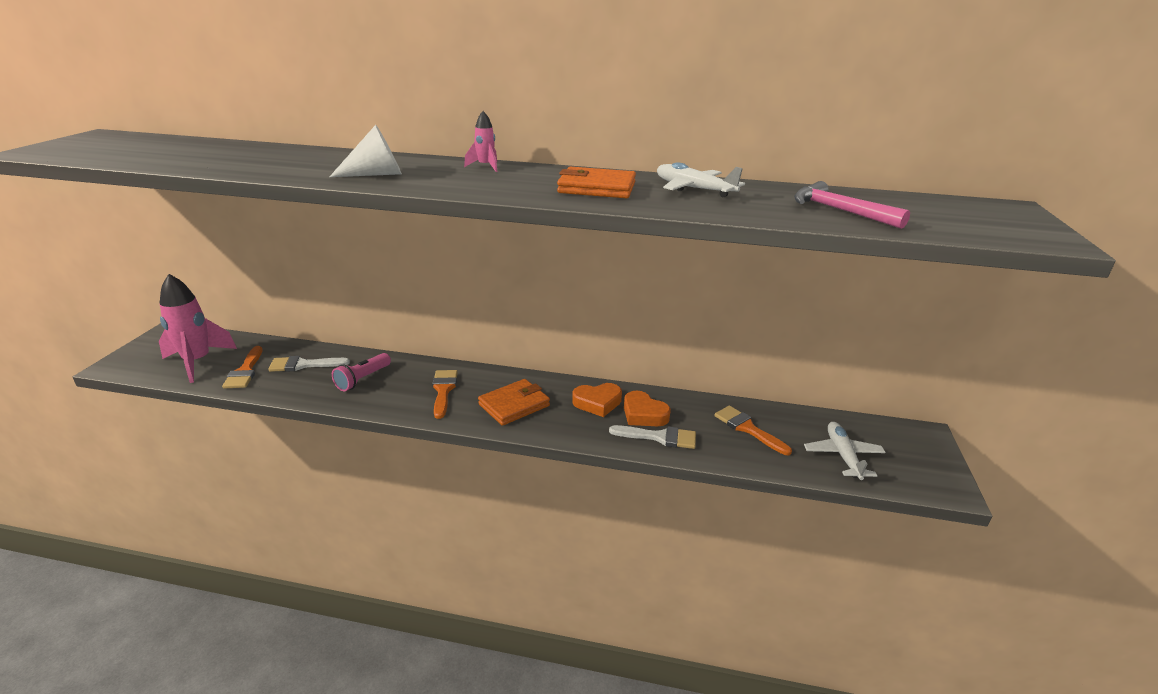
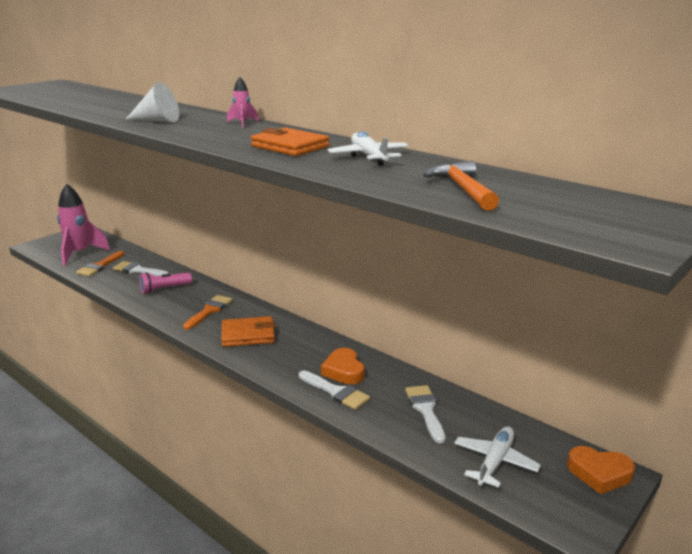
camera: 30 degrees right, 5 degrees down
(597, 403) = (315, 351): orange heart -> orange heart (599, 473)
(747, 428) = (425, 410): orange brush -> white brush
(839, 211) = (462, 189): pink hammer -> orange hammer

